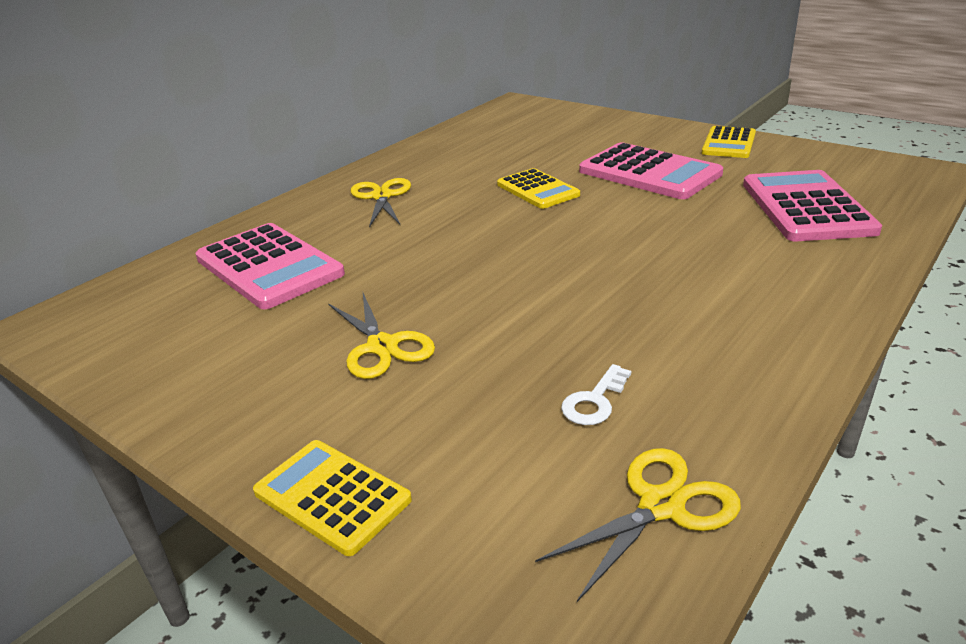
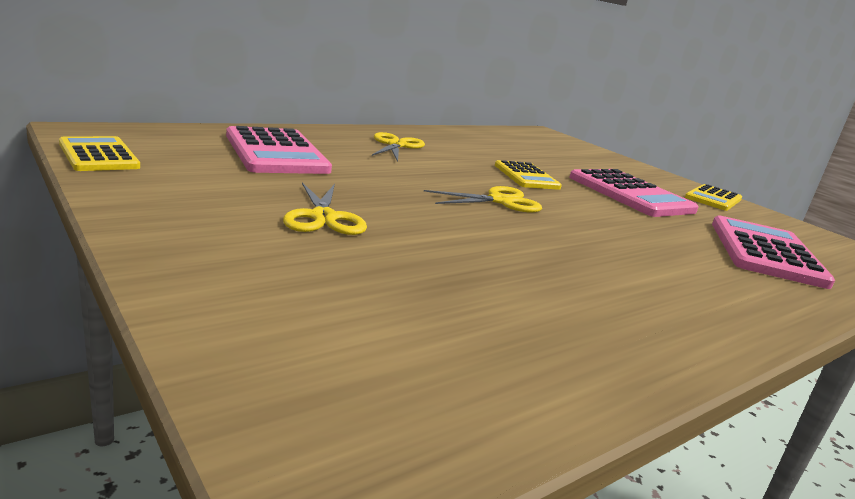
camera: 10 degrees right, 10 degrees down
(332, 496) = (197, 286): yellow calculator -> yellow calculator (98, 155)
(594, 401) = (481, 305): white key -> none
(661, 506) = (492, 394): yellow scissors -> yellow scissors (500, 201)

